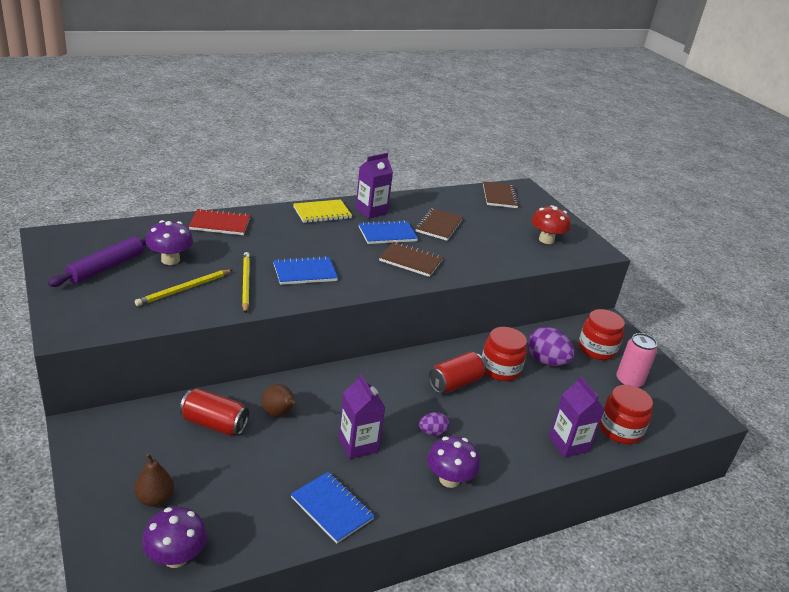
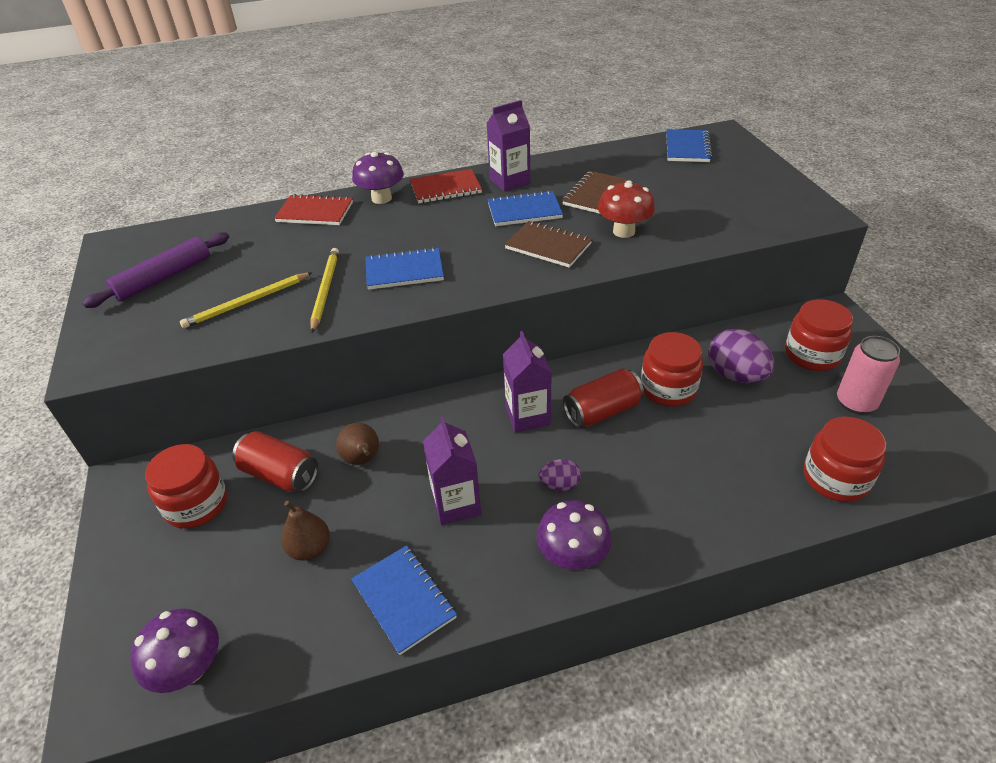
camera: 15 degrees right, 10 degrees up
(150, 444) = (196, 504): none -> red jar
(155, 499) = (184, 581): brown pear -> brown pear (310, 548)
(170, 260) = (242, 264): purple mushroom -> purple mushroom (381, 198)
(322, 213) = (446, 188): yellow notebook -> red notebook
(499, 196) = (687, 148): brown notebook -> blue notebook
(546, 240) = (745, 204): red mushroom -> red mushroom (624, 231)
(568, 444) = (754, 502): purple carton -> purple carton (527, 416)

